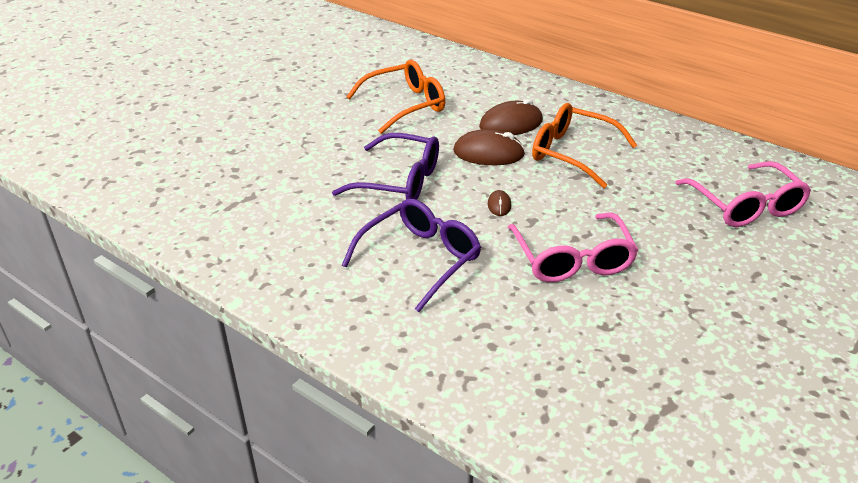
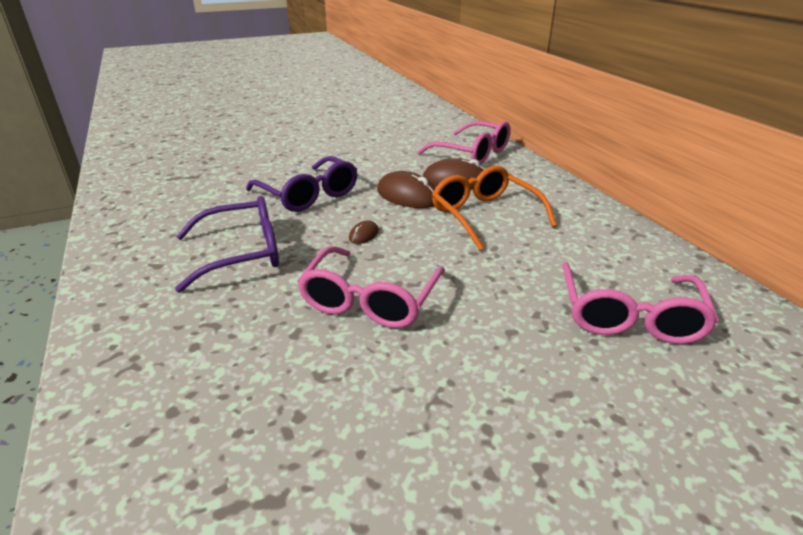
camera: 30 degrees right, 5 degrees down
(405, 105) = (385, 149): orange glasses -> none
(491, 86) = (472, 153): none -> pink glasses

